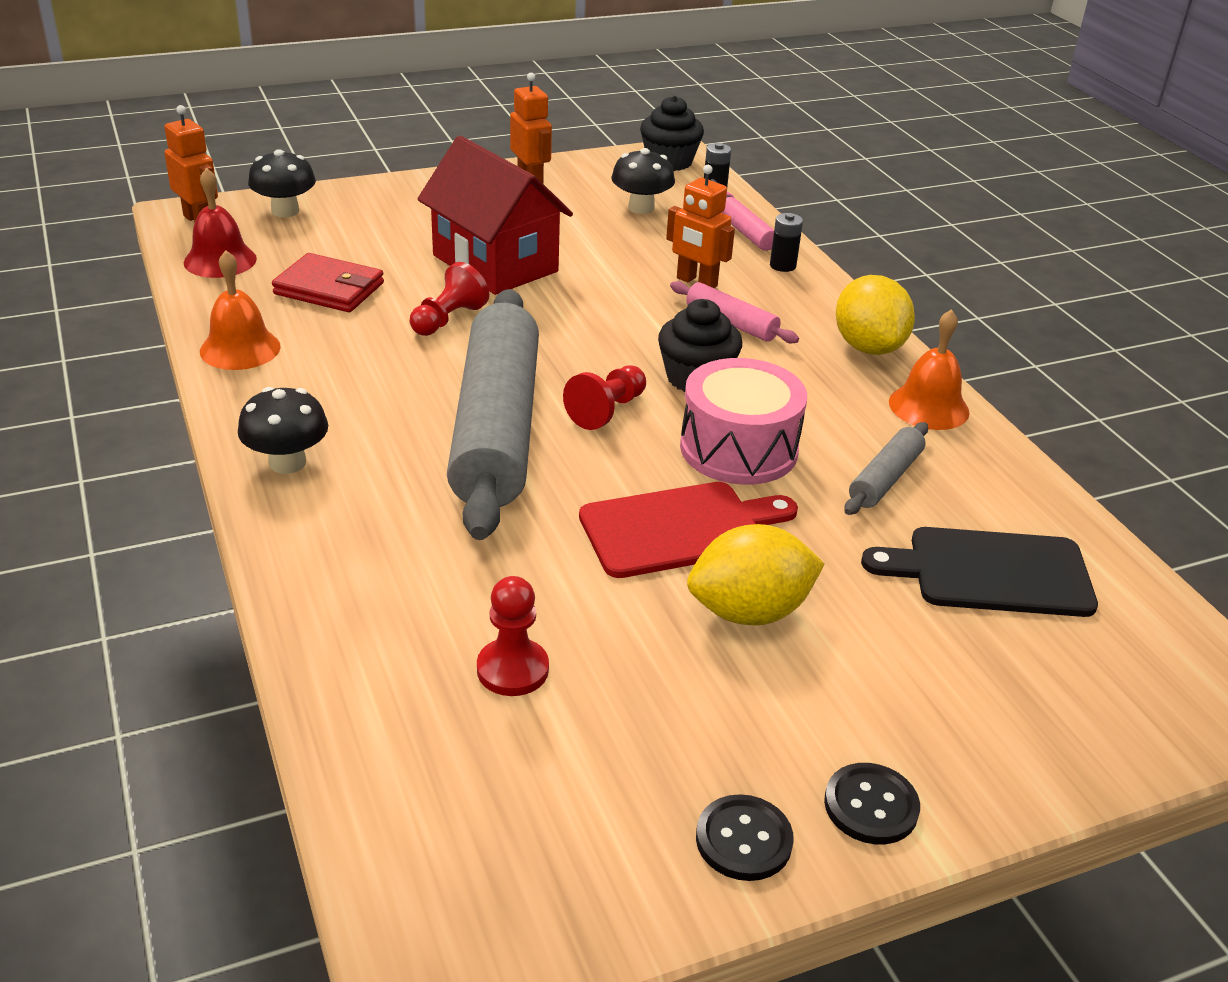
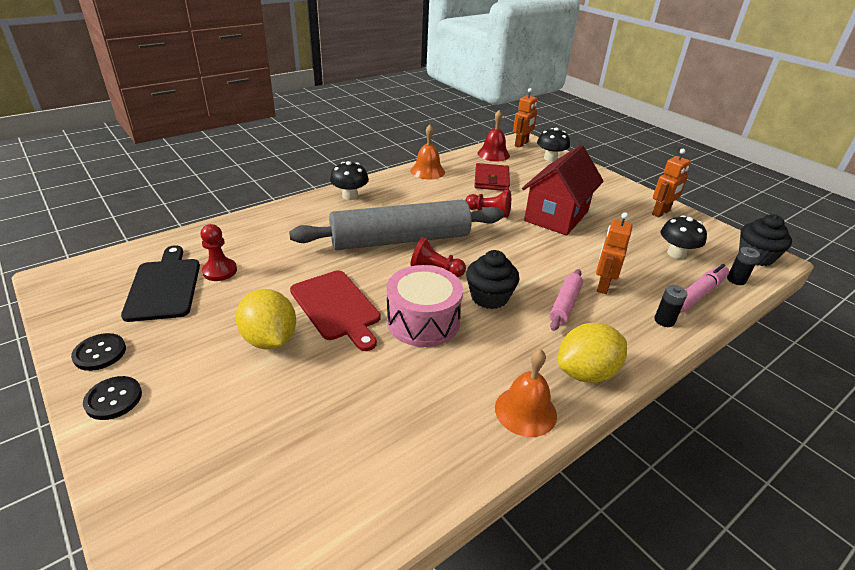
camera: 75 degrees right, 0 degrees up
(885, 479) = (420, 390): grey rolling pin -> none
(990, 572) = (330, 453): black cutting board -> black cutting board (164, 286)

